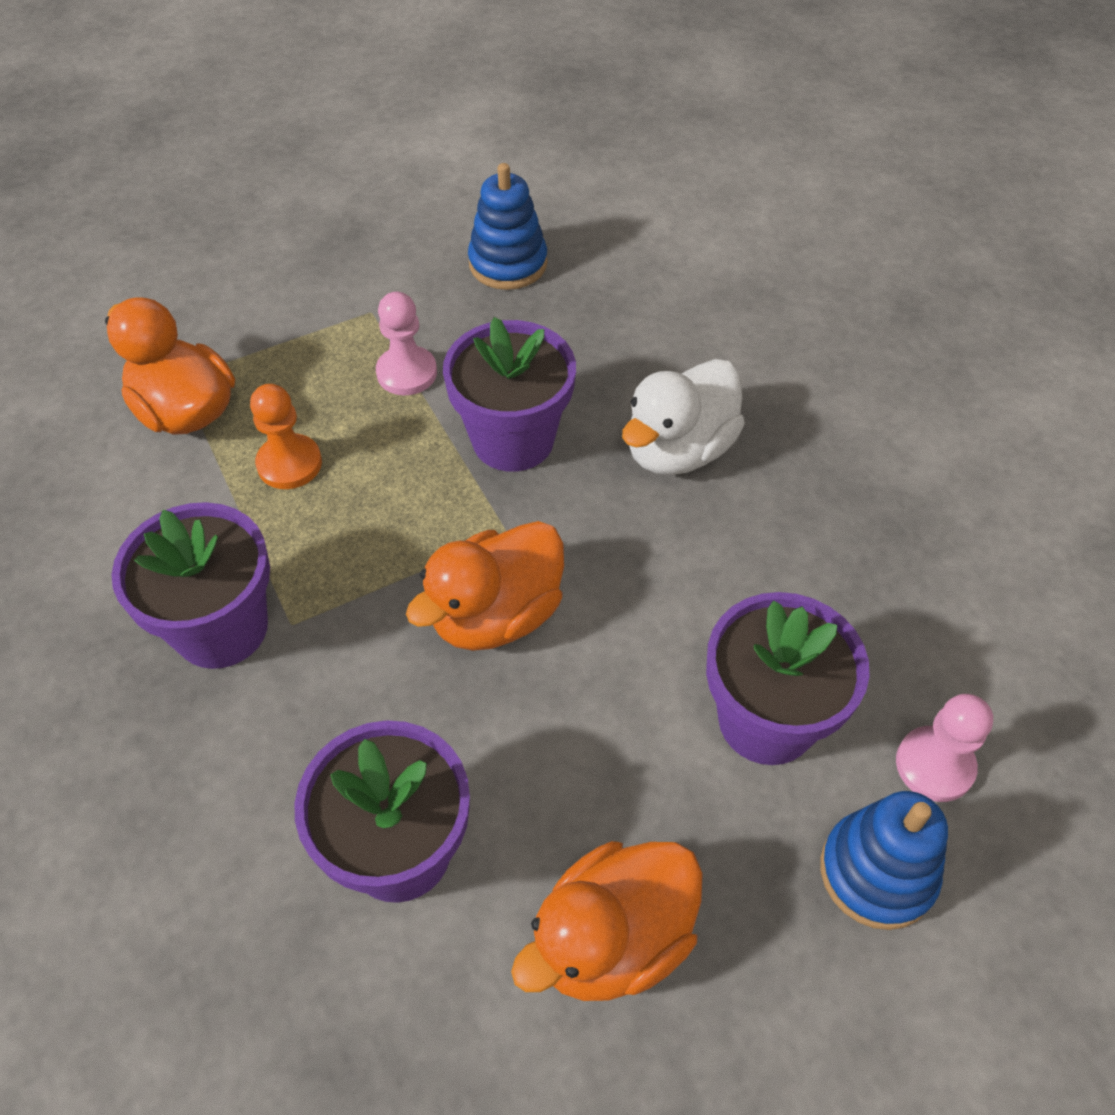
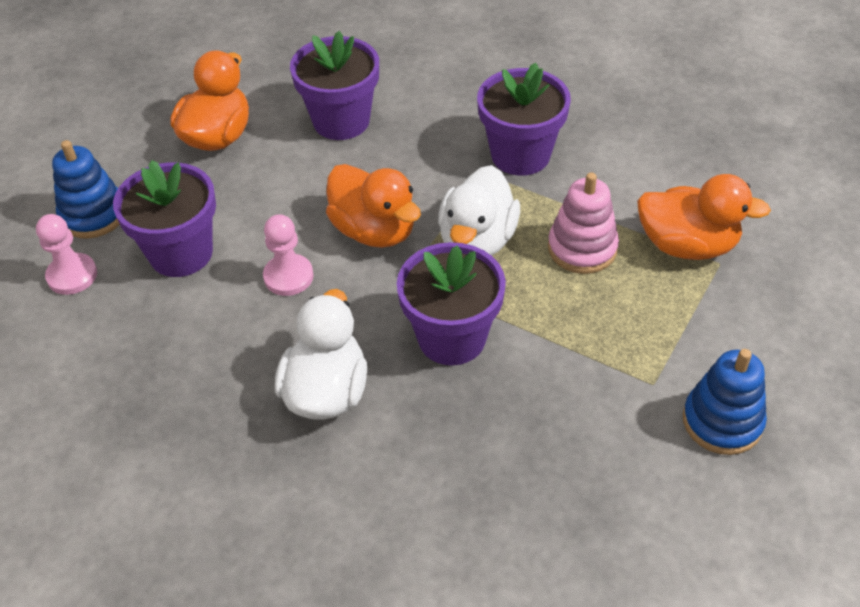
camera: 150 degrees right, 5 degrees down
(289, 464) = (582, 248): orange pawn -> pink stacking toy
(389, 534) = (477, 241): none -> white duck
(407, 373) = (573, 348): pink pawn -> pink pawn (288, 276)
(496, 615) = (374, 230): orange duck -> orange duck turned 120 degrees clockwise
(508, 263) = (592, 495): blue stacking toy -> blue stacking toy (722, 421)

